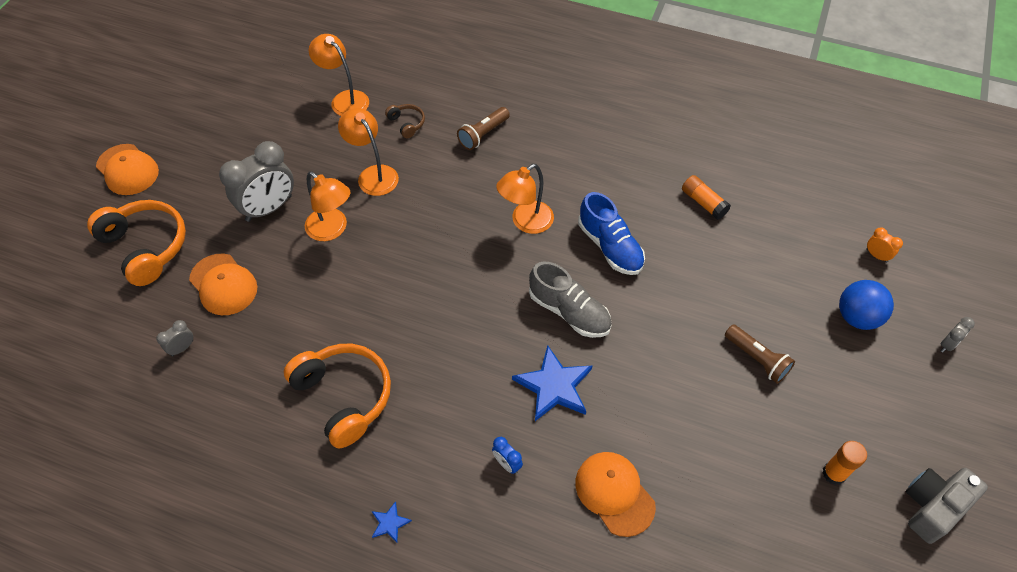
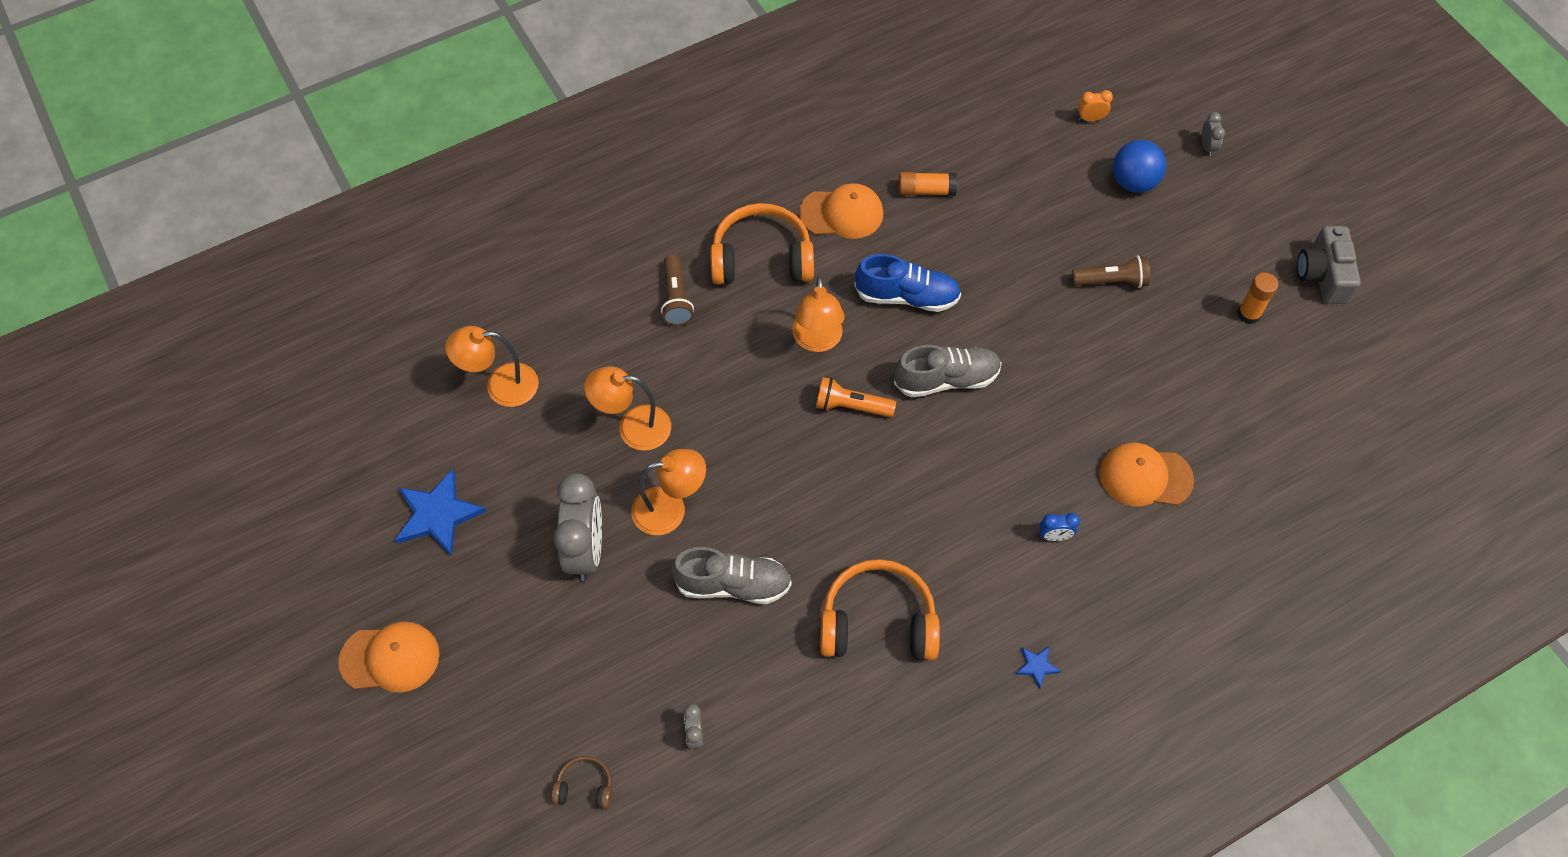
camera: 50 degrees left, 5 degrees up
(145, 247) = (526, 699): orange headphones -> orange headphones (761, 258)
(223, 284) = (648, 651): orange cap -> orange cap (842, 213)
(306, 297) = (733, 584): none -> grey shoe
(406, 124) = (594, 353): brown headphones -> brown headphones (585, 787)
(495, 272) = (851, 406): none -> orange flashlight
(554, 386) = (1010, 446): blue star -> blue star (438, 514)

